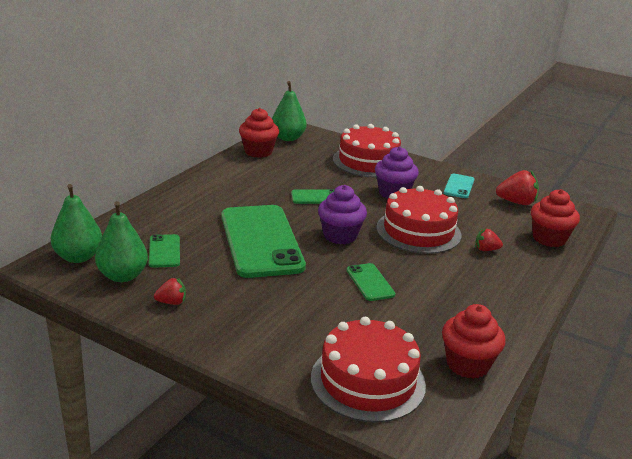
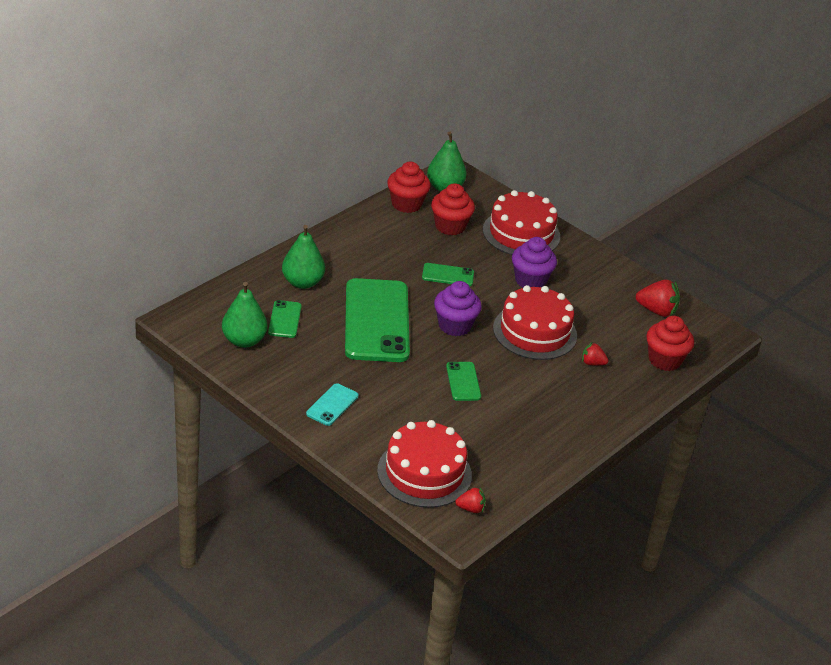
camera: 10 degrees right, 10 degrees up
(78, 257) = (207, 314): green pear -> green pear (302, 282)
(172, 302) = (281, 374): red strawberry -> red strawberry (471, 508)
(459, 186) = (605, 281): turquoise phone -> turquoise phone (332, 405)
(467, 364) = (515, 473): red cupcake -> red cupcake (450, 226)

